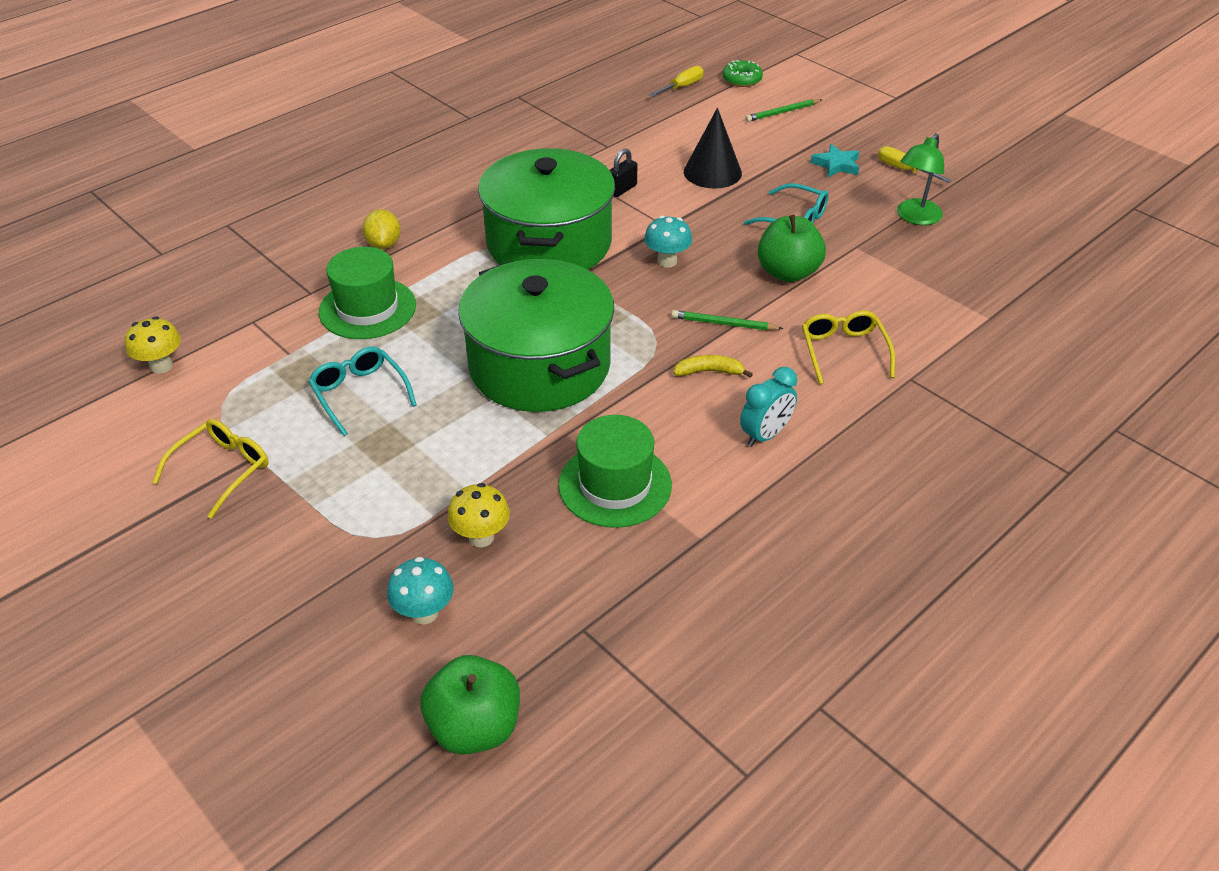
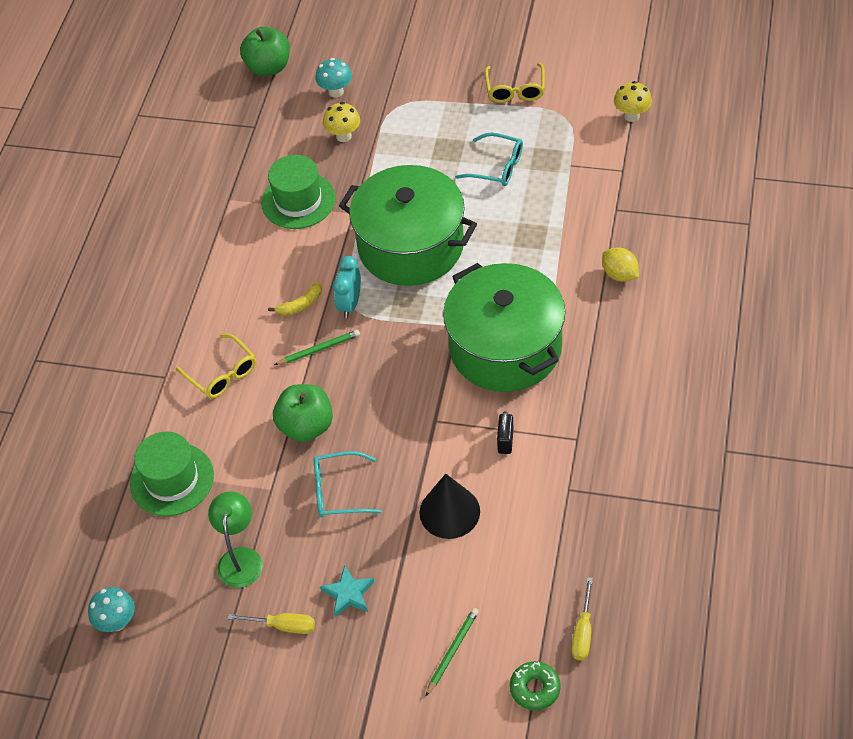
camera: 150 degrees right, 10 degrees up
(367, 308) = (564, 220): green hat -> green hat (172, 479)
(667, 261) = (404, 383): turquoise mushroom -> turquoise mushroom (117, 622)
(765, 435) = (234, 280): turquoise clock -> turquoise clock (350, 304)

